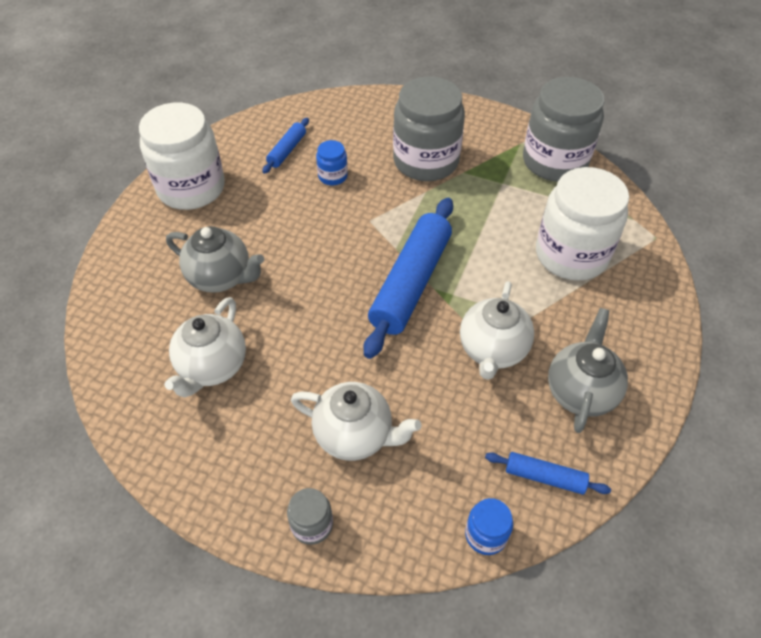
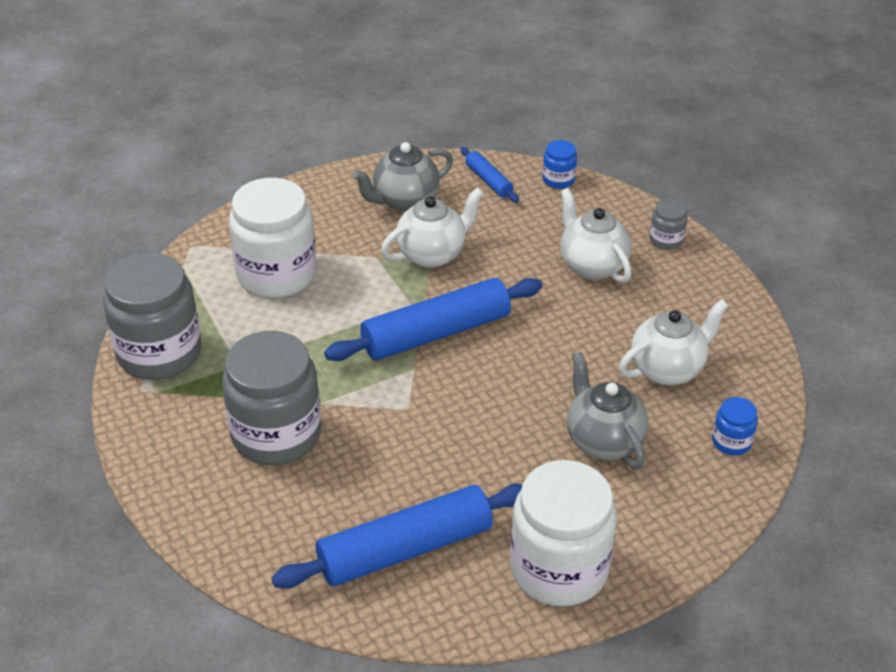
camera: 140 degrees left, 10 degrees down
(287, 150) = (405, 549): blue rolling pin -> blue rolling pin, size x2.08
(333, 176) = (390, 480): blue jar -> blue jar (731, 442)

